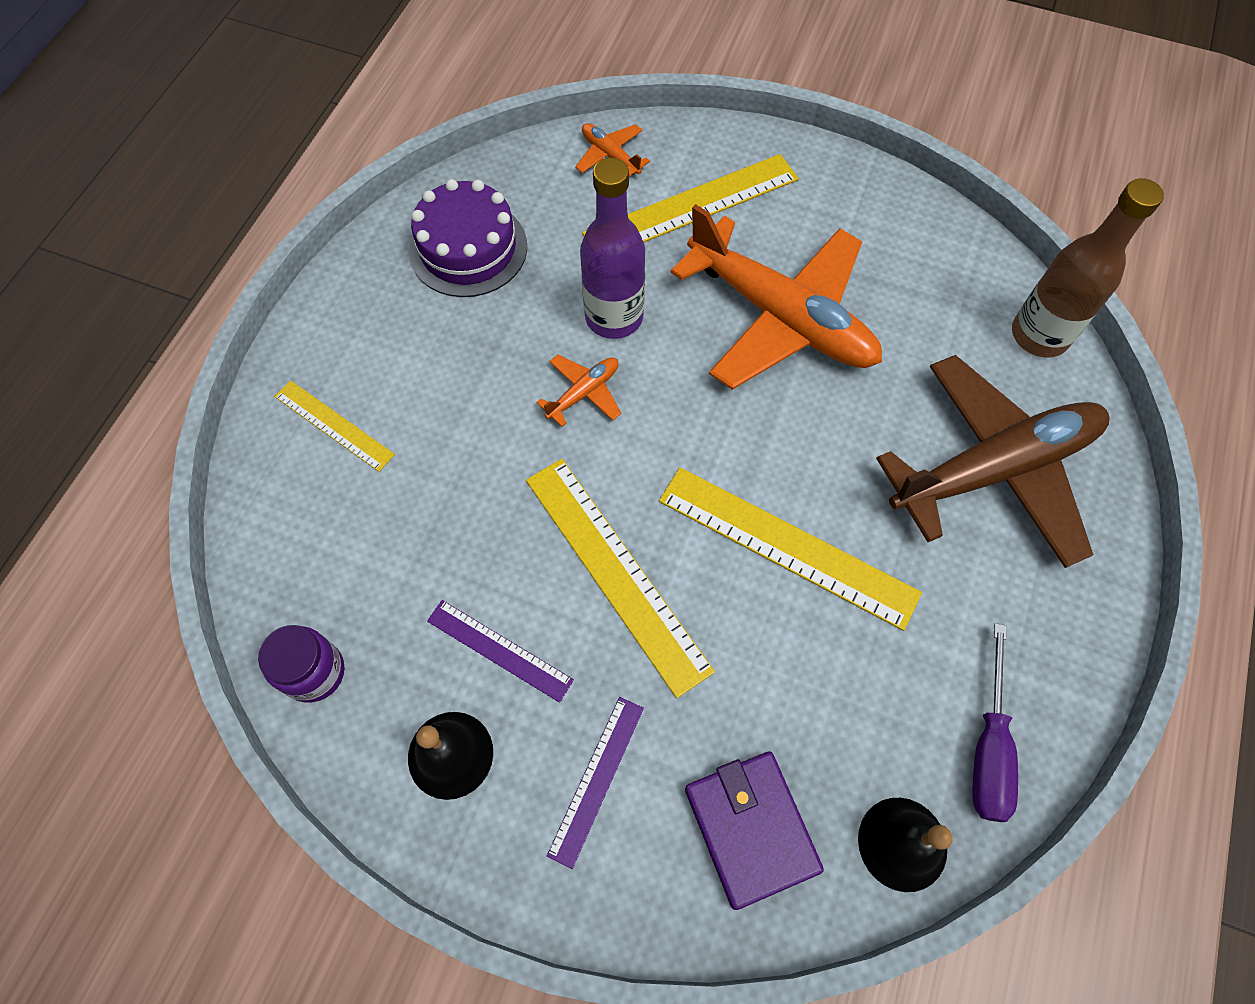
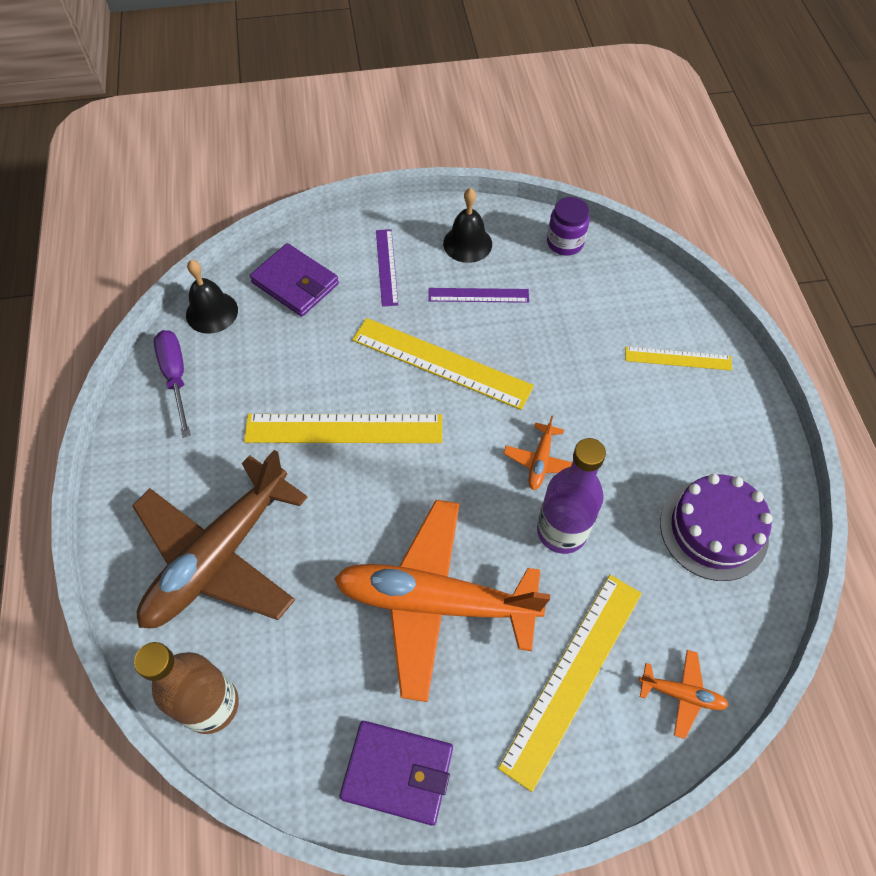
camera: 150 degrees right, 5 degrees down
(884, 213) = (397, 773): none -> purple wallet

